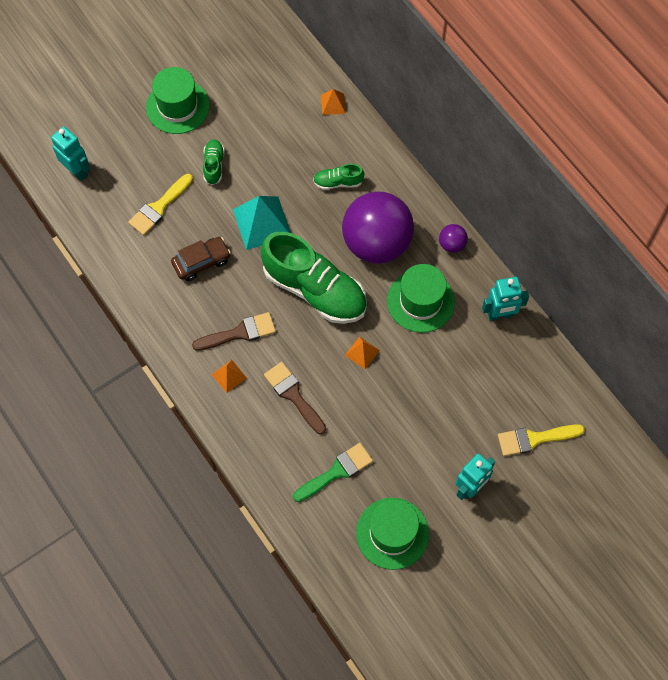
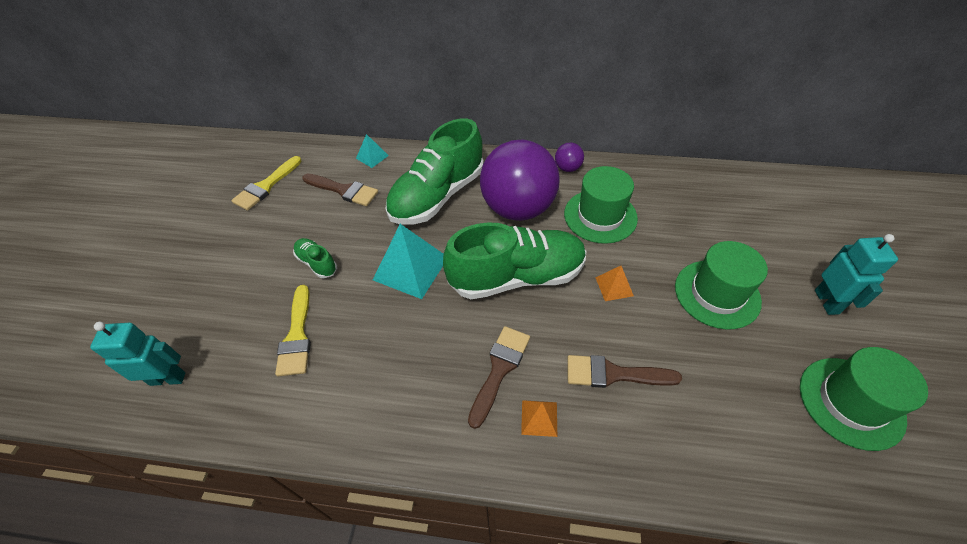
camera: 45 degrees left, 15 degrees down
(177, 106) = (234, 248): green hat -> green hat (717, 294)
(201, 262) = (391, 344): brown car -> none
(284, 119) = (344, 190): none -> brown brush
(333, 104) = (372, 157): orange pyramid -> turquoise pyramid
(336, 471) = (737, 400): green brush -> none
(338, 182) = (437, 196): green shoe -> green shoe, size x2.28
(500, 315) = (658, 179): turquoise robot -> none
(534, 439) = (799, 229): yellow brush -> yellow brush (266, 186)

